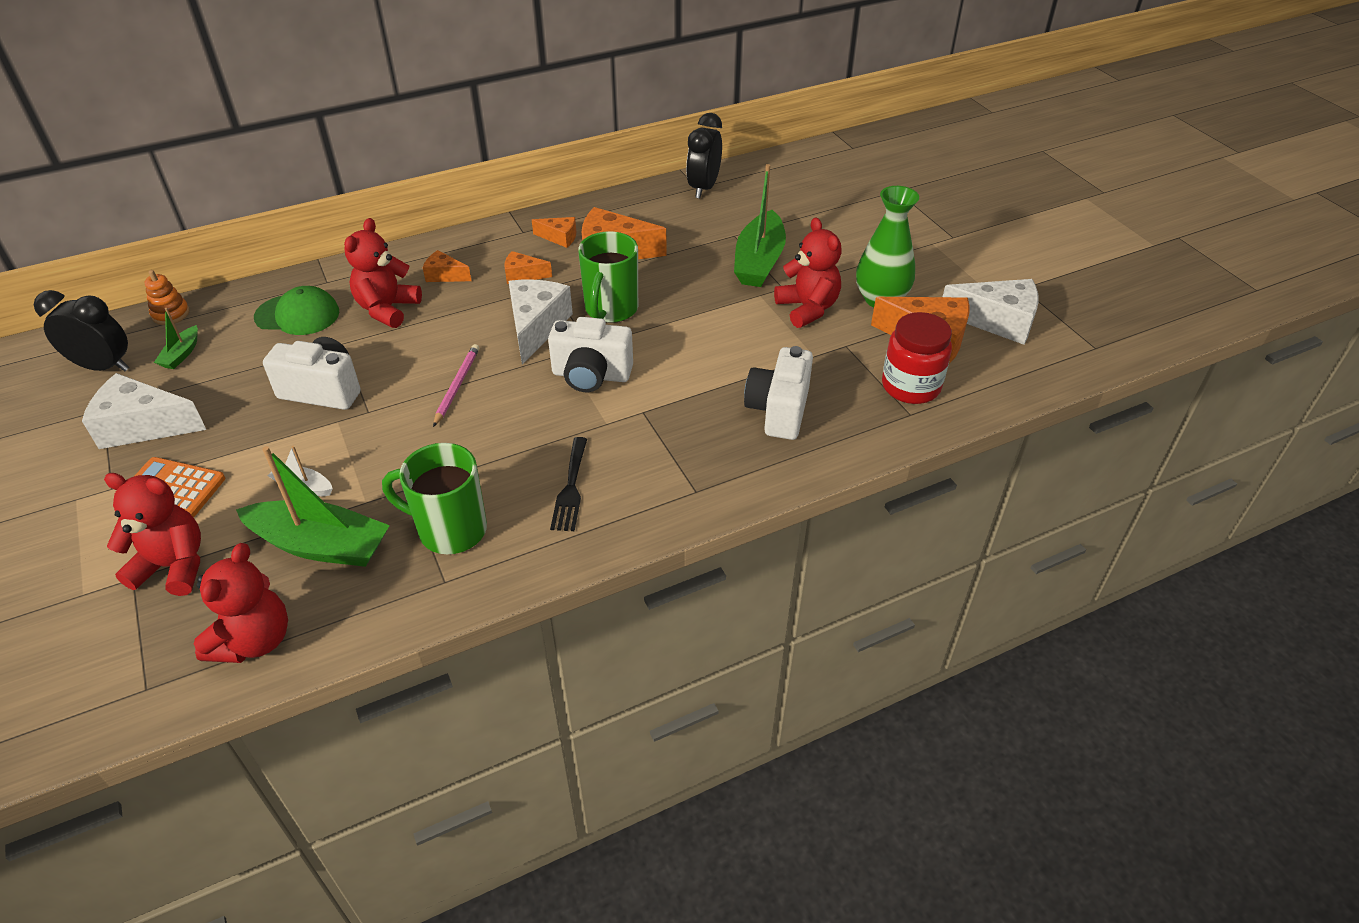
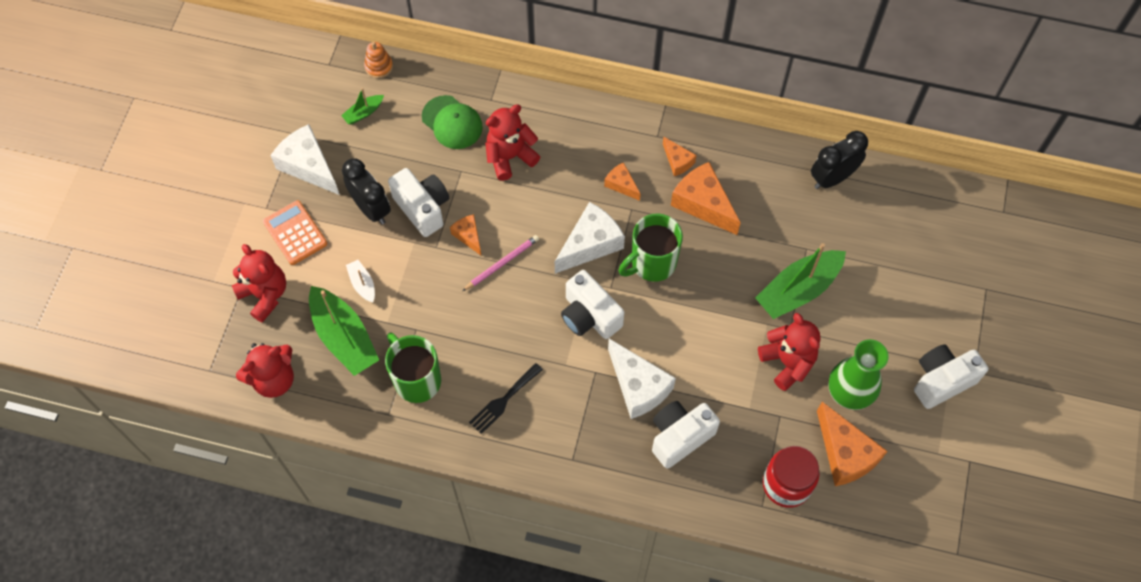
camera: 40 degrees right, 20 degrees up
(103, 367) = (315, 93): black clock -> black clock (371, 208)
(445, 275) = (570, 147): orange cheese -> orange cheese (468, 236)
(807, 308) = (787, 362): red teddy bear -> red teddy bear turned 45 degrees counterclockwise
(937, 254) = (941, 381): none -> white camera
(997, 321) = (912, 477): white cheese -> white cheese (638, 386)

